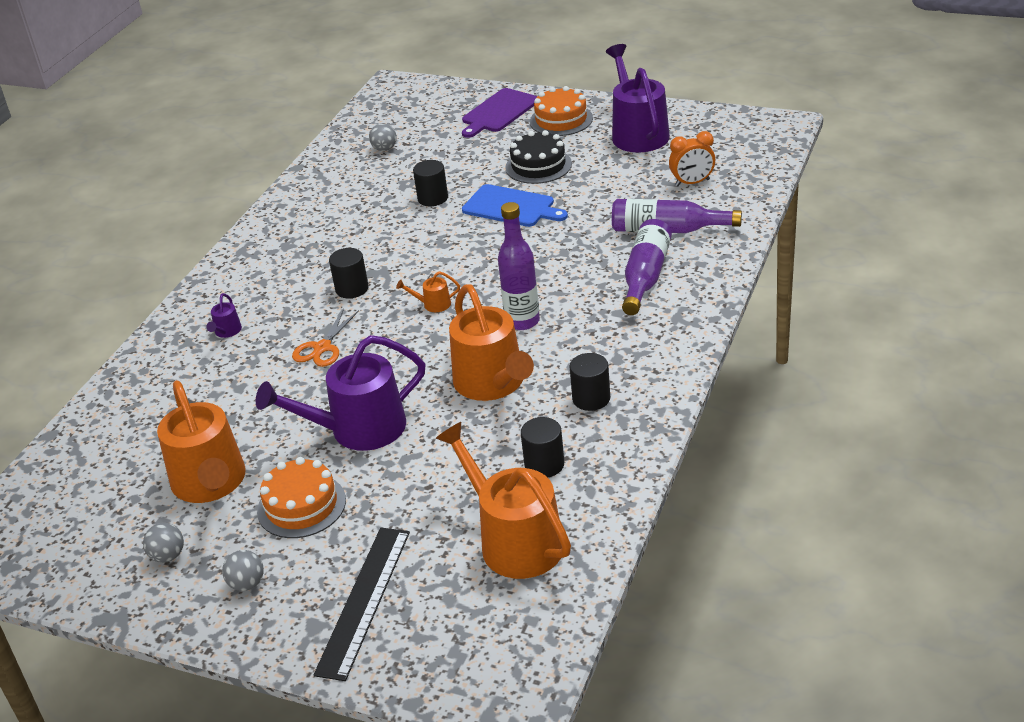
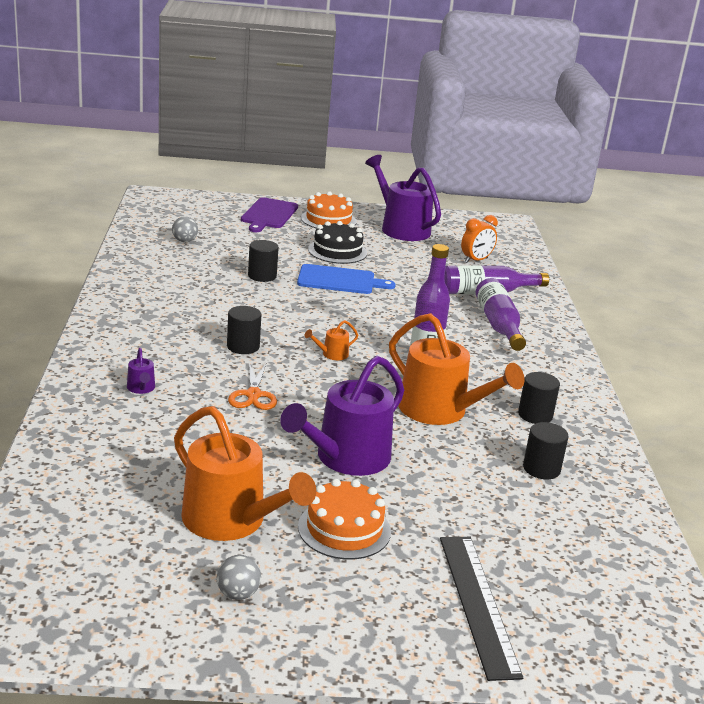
camera: 30 degrees left, 10 degrees down
(247, 584) = (346, 607): grey ball -> none
(515, 541) = (571, 532): orange watering can -> none

